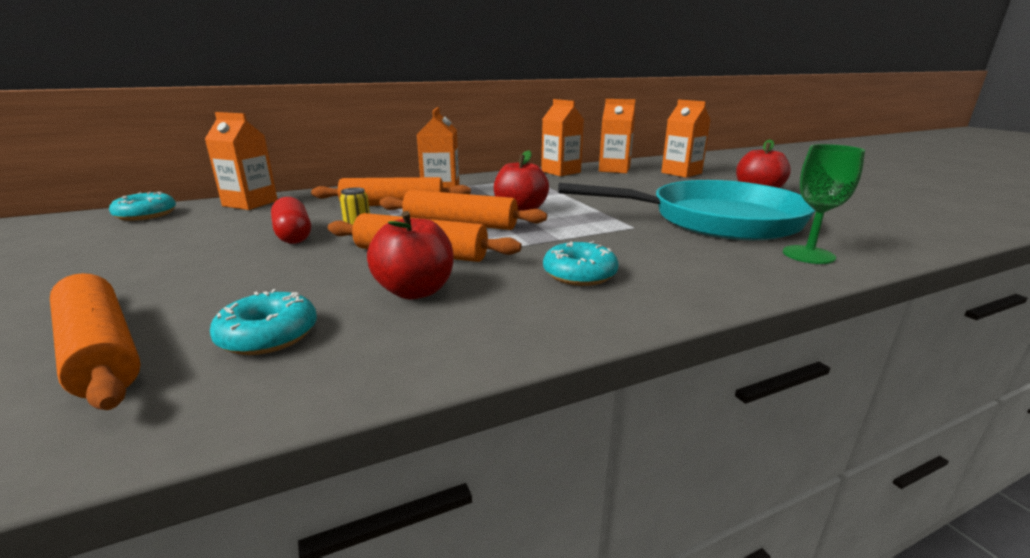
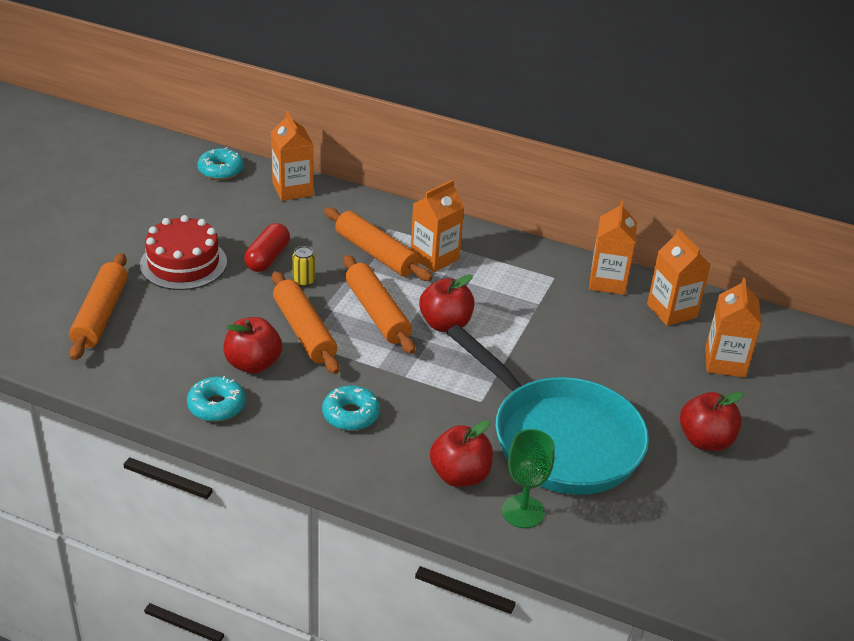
camera: 45 degrees right, 15 degrees up
(188, 268) = (183, 263): none -> red cake
(268, 335) = (161, 350): turquoise donut -> turquoise donut (216, 406)
(732, 261) = (460, 475): none -> red apple

